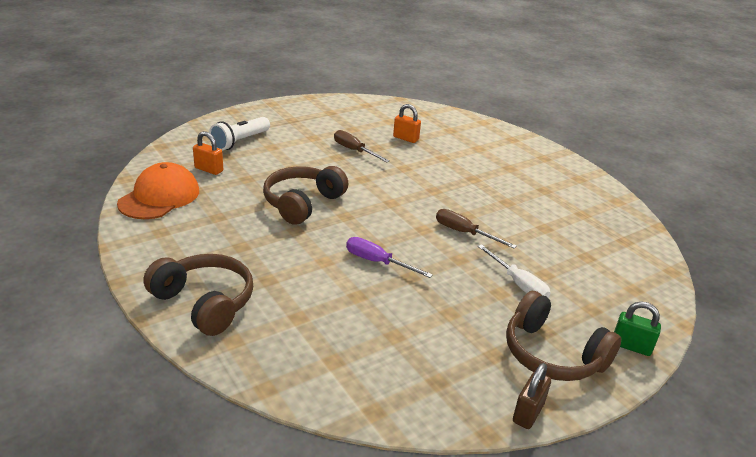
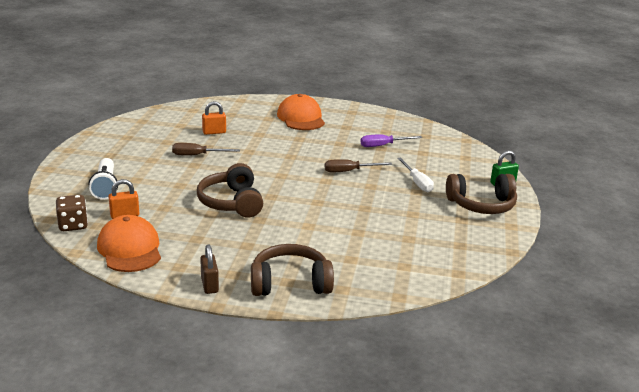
camera: 45 degrees left, 5 degrees down
(164, 158) = (73, 225): none -> brown dice
(377, 262) = (336, 210): purple screwdriver -> purple screwdriver (383, 145)
(511, 161) = (301, 118): none -> orange cap
(518, 284) = (417, 182): white screwdriver -> white screwdriver turned 60 degrees clockwise
(528, 413) = (511, 234): brown padlock -> brown padlock (209, 285)

